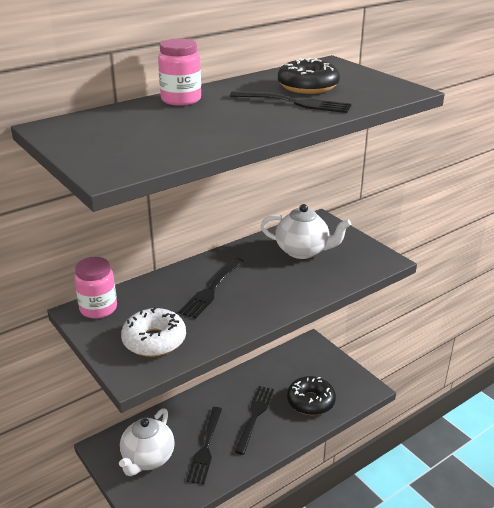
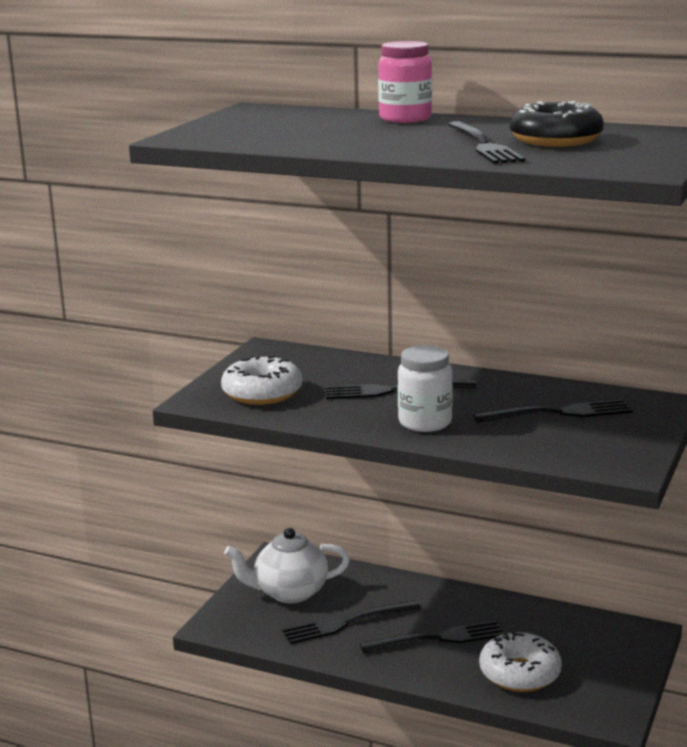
camera: 60 degrees right, 10 degrees down
(98, 308) = (282, 354): pink jar -> none
(270, 296) = (425, 422): none -> white jar
(303, 251) = (560, 413): white teapot -> black fork
(310, 401) = (519, 673): black donut -> white donut

